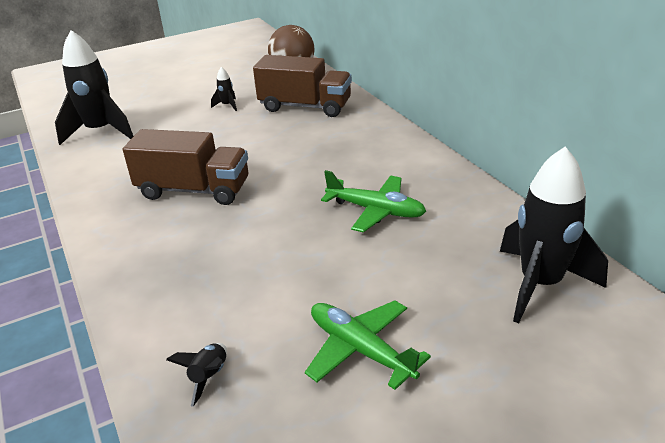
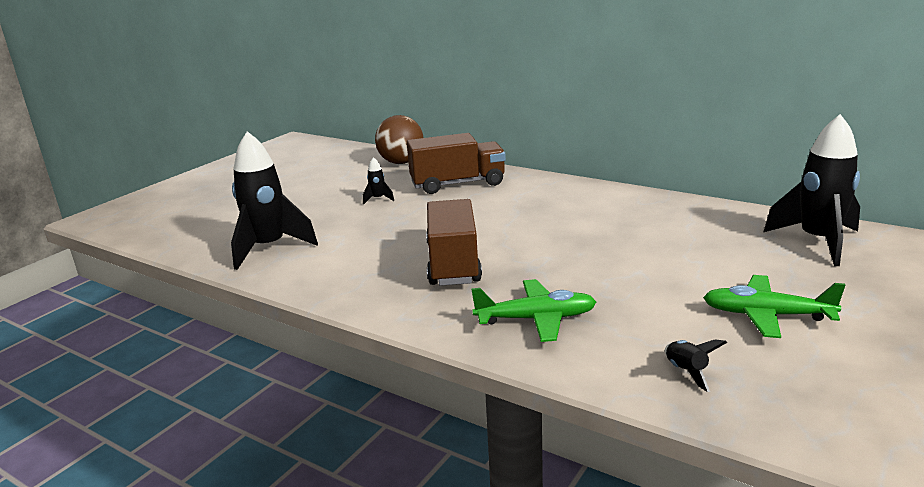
camera: 30 degrees left, 10 degrees down
(194, 190) = (453, 263): brown truck -> brown truck turned 75 degrees counterclockwise
(376, 211) = (636, 234): green plane -> green plane (536, 319)

